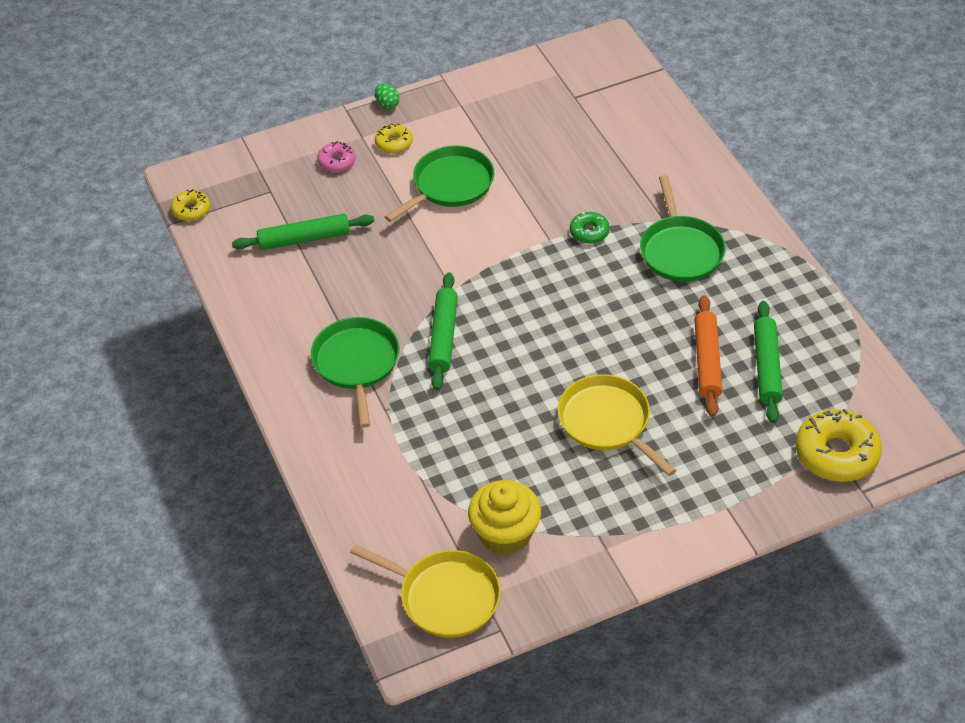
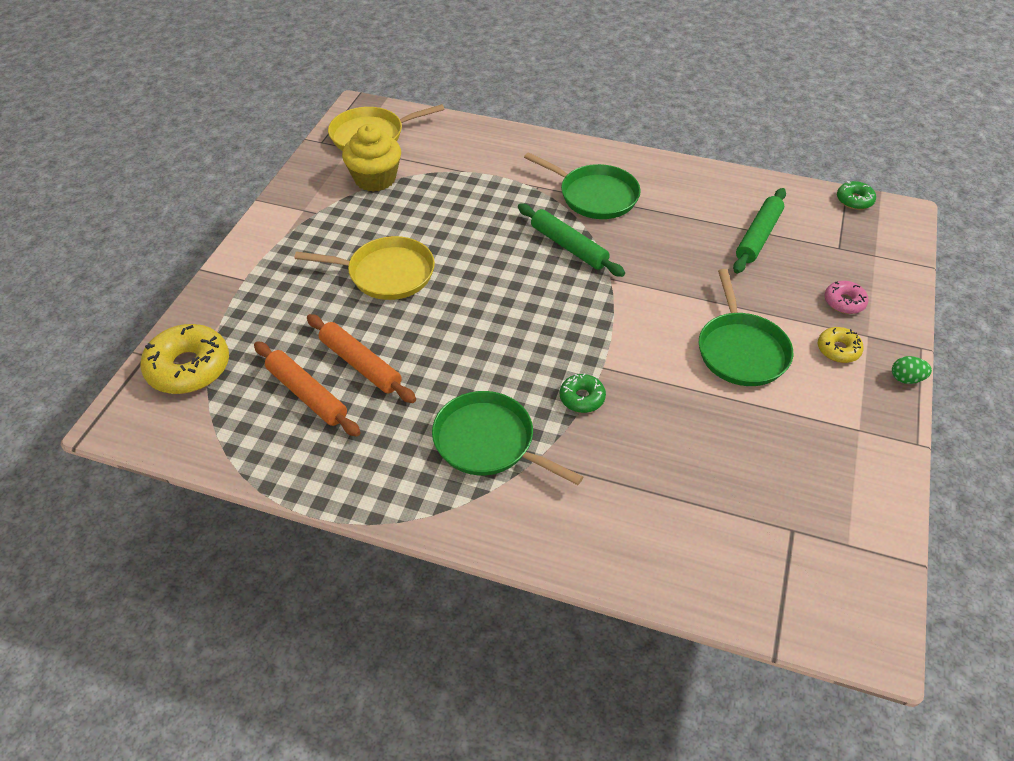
camera: 130 degrees right, 0 degrees up
(191, 210) = (854, 200): yellow donut -> green donut
(767, 367) = (307, 394): green rolling pin -> orange rolling pin

